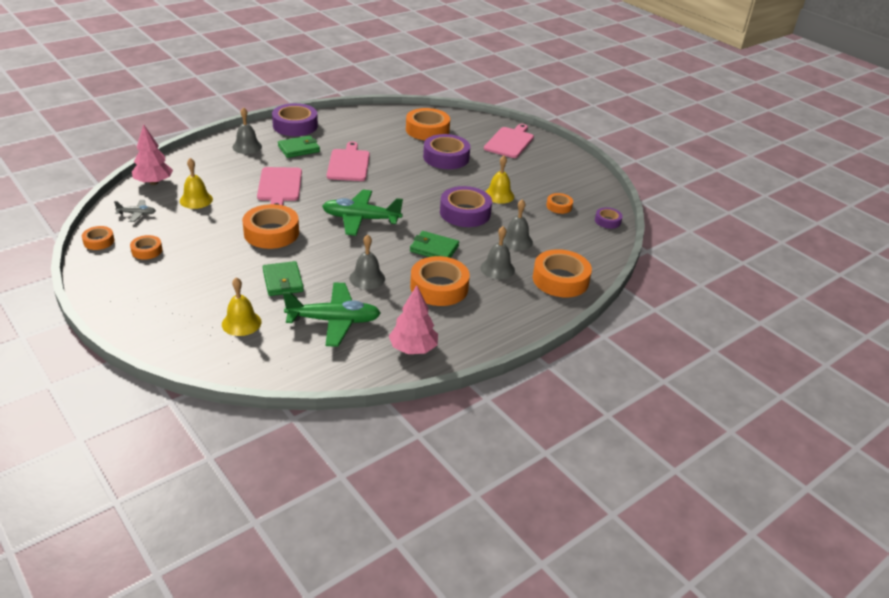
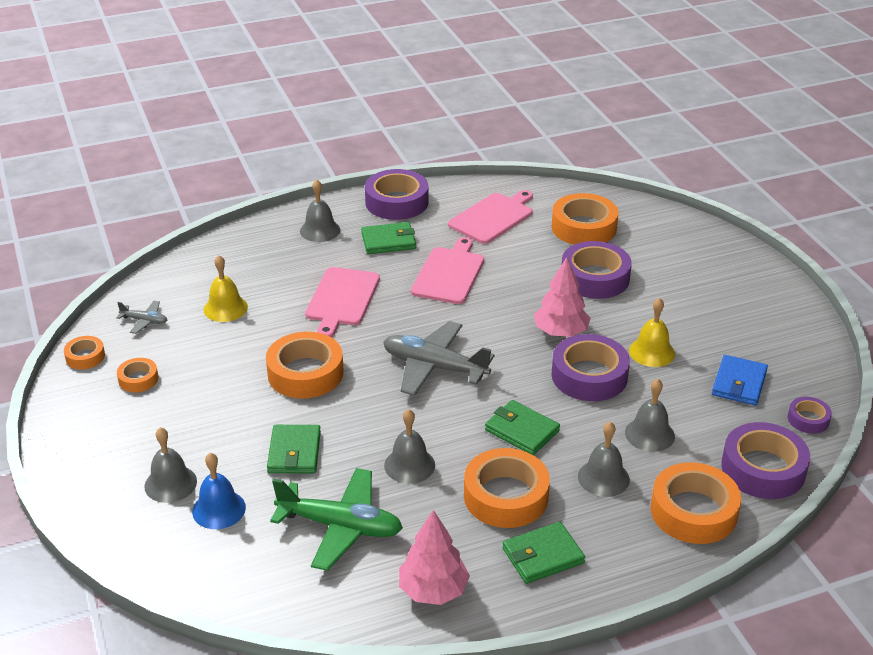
camera: 20 degrees right, 0 degrees up
(154, 182) = (181, 274): pink tree -> pink tree (561, 332)
(198, 312) = (170, 483): none -> grey bell
(241, 323) = (219, 509): yellow bell -> blue bell
(361, 219) = (434, 367): green plane -> grey plane
(477, 318) = (542, 556): none -> green wallet
(509, 142) = (702, 260): pink cutting board -> pink cutting board (492, 217)
(559, 206) = (739, 383): orange tape -> blue wallet
(592, 251) = (763, 469): none -> purple tape

